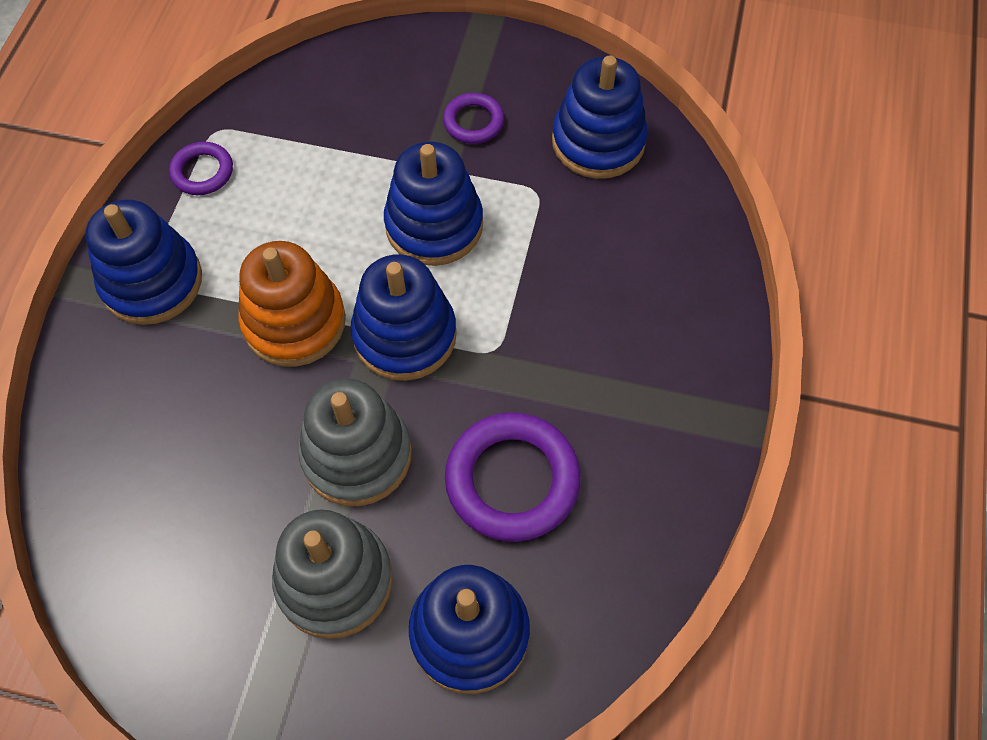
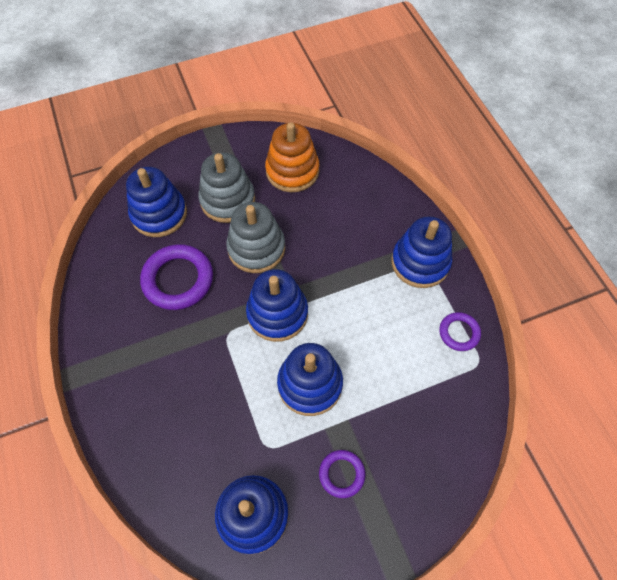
camera: 145 degrees right, 0 degrees up
(294, 322) = (336, 286): orange stacking toy -> orange stacking toy (292, 171)

